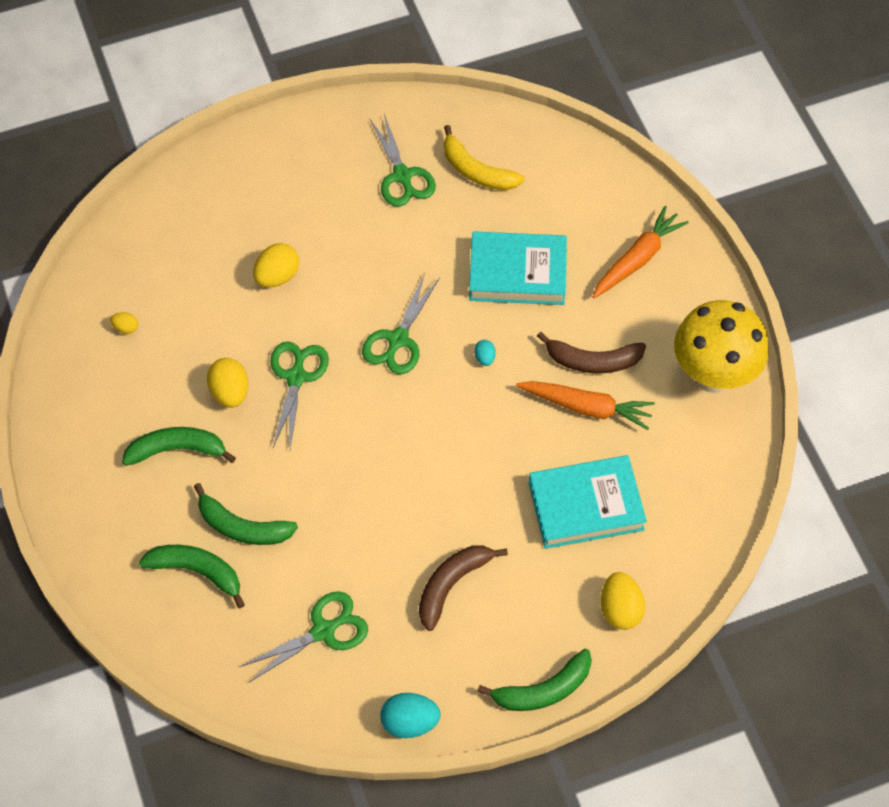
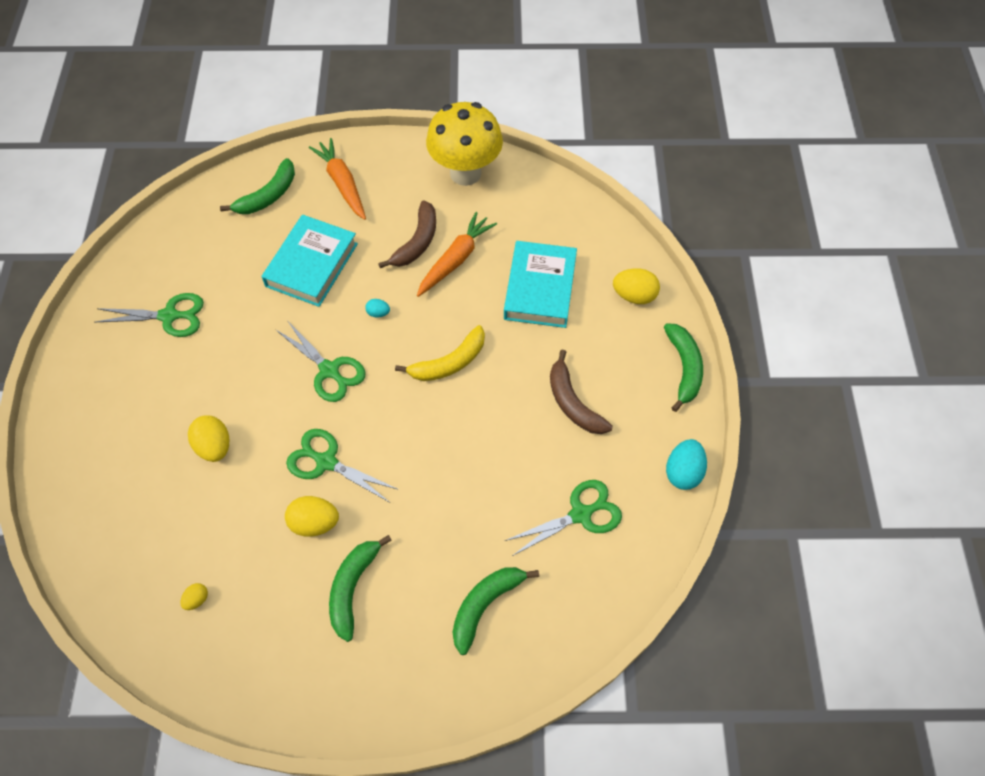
camera: 70 degrees left, 0 degrees up
(242, 527) = (456, 552): green banana -> green banana (268, 196)
(323, 631) = (580, 514): green scissors -> green scissors turned 75 degrees clockwise
(476, 171) = (197, 261): yellow banana -> yellow banana (449, 362)

